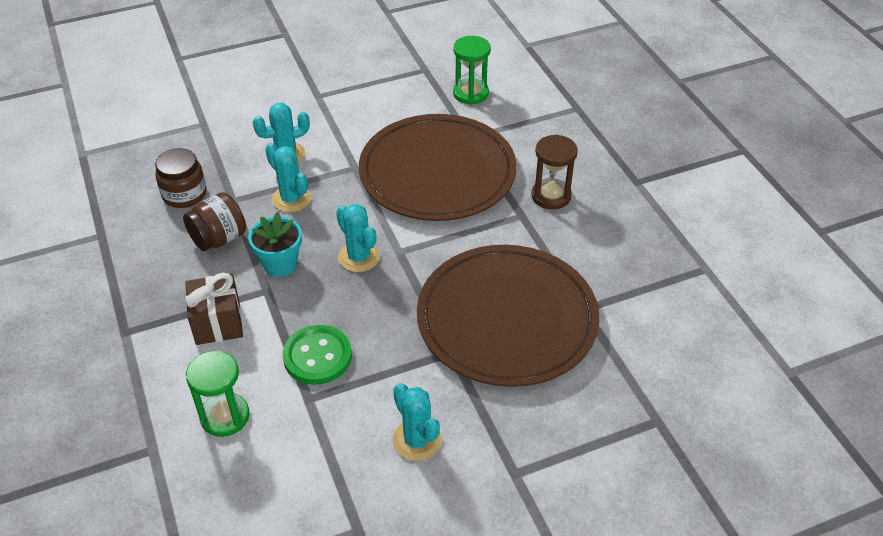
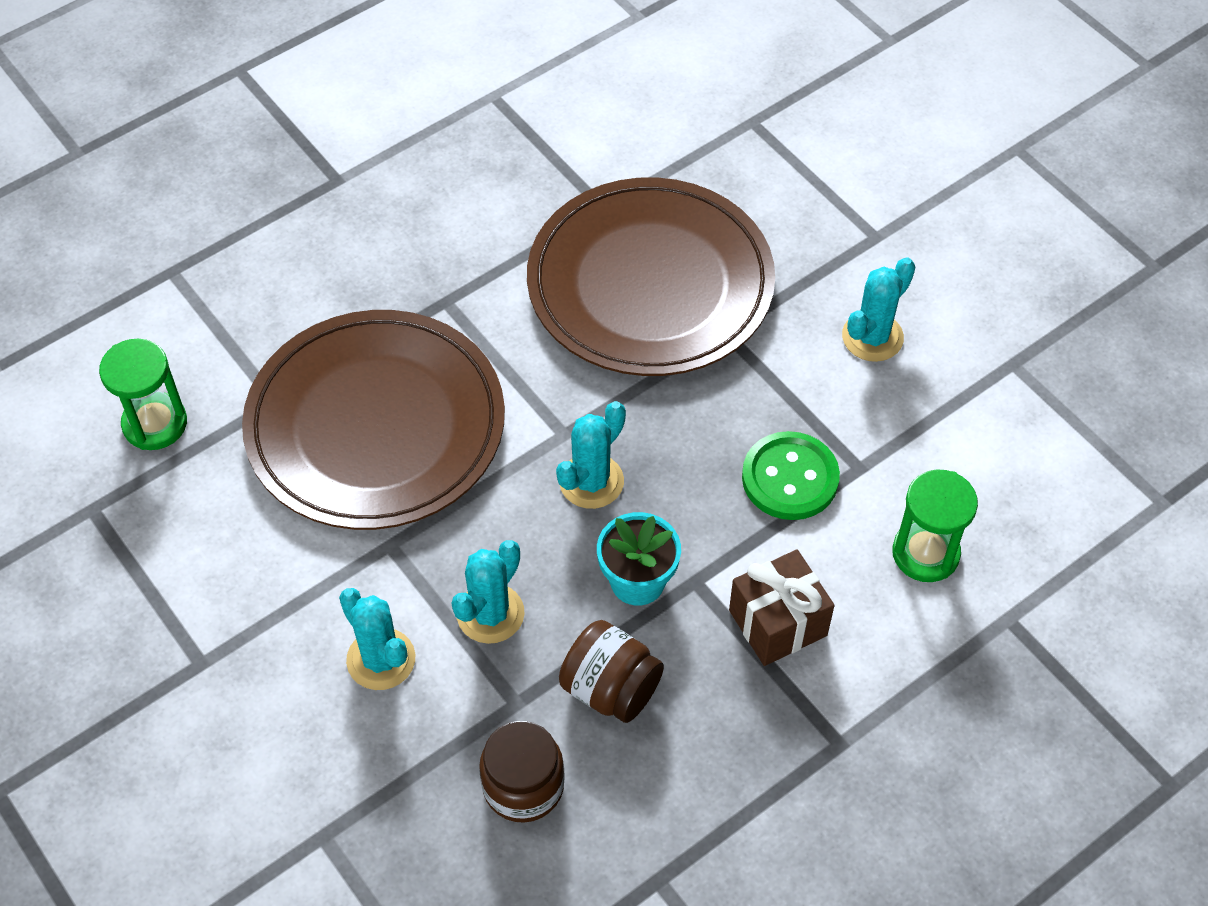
camera: 105 degrees left, 10 degrees up
(551, 196) = (394, 273): brown hourglass -> none

